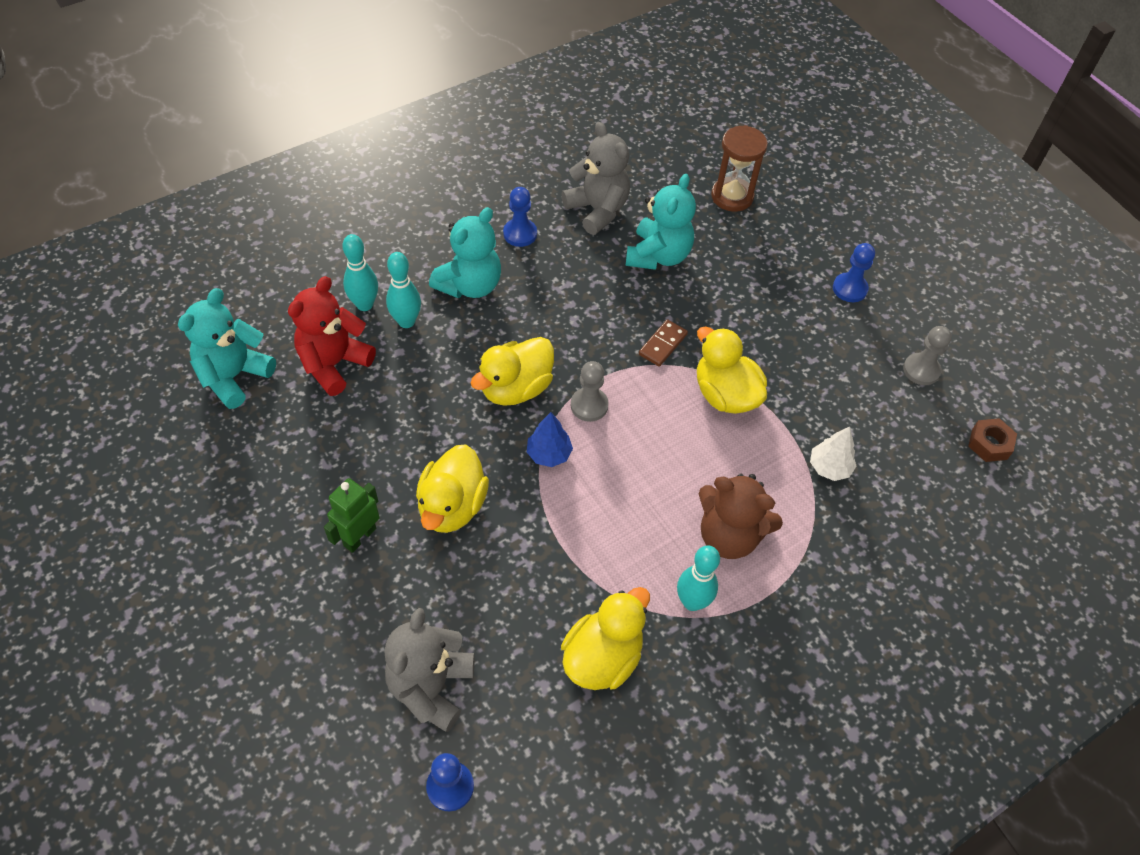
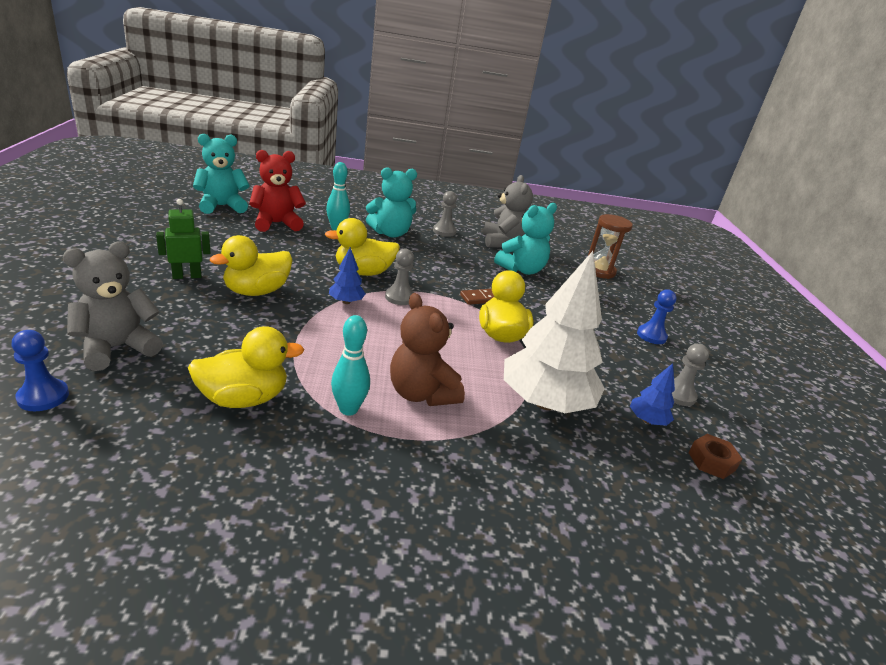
camera: 30 degrees right, 25 degrees down
(364, 304) = (323, 216): turquoise bowling pin -> none
(520, 234) = (444, 231): blue pawn -> grey pawn
(829, 467) = (545, 402): white tree -> white tree, size x2.33
(918, 428) = (647, 420): none -> blue tree

